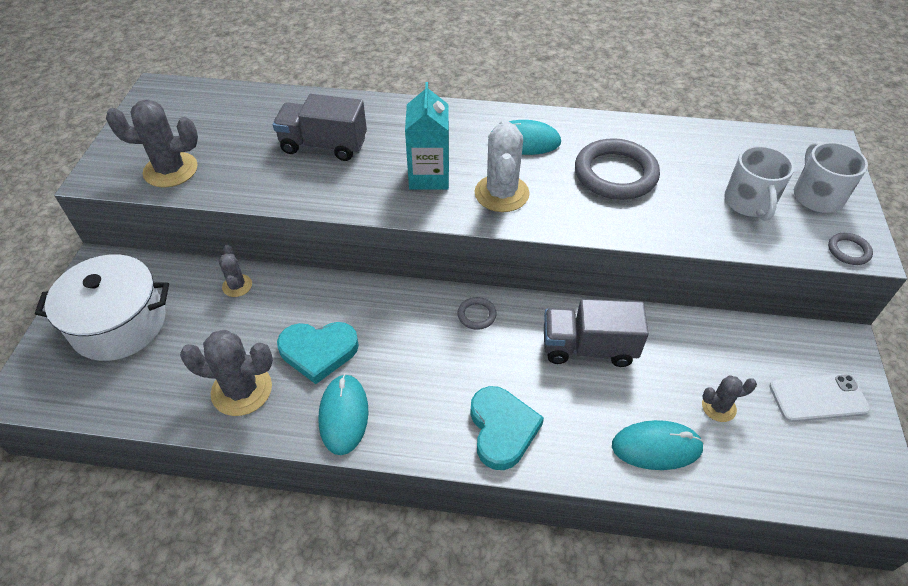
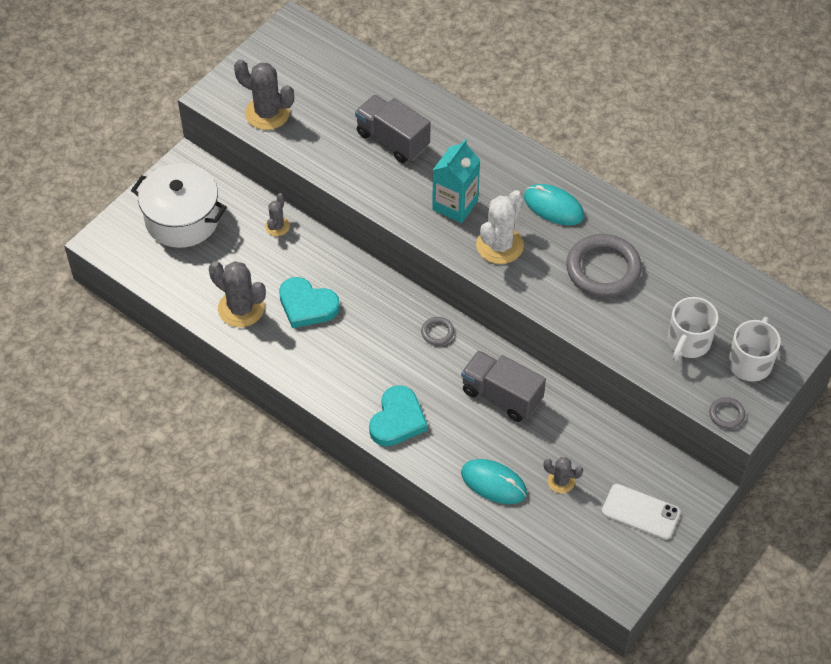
camera: 30 degrees right, 5 degrees up
(343, 415) = (298, 358): turquoise mouse -> none

